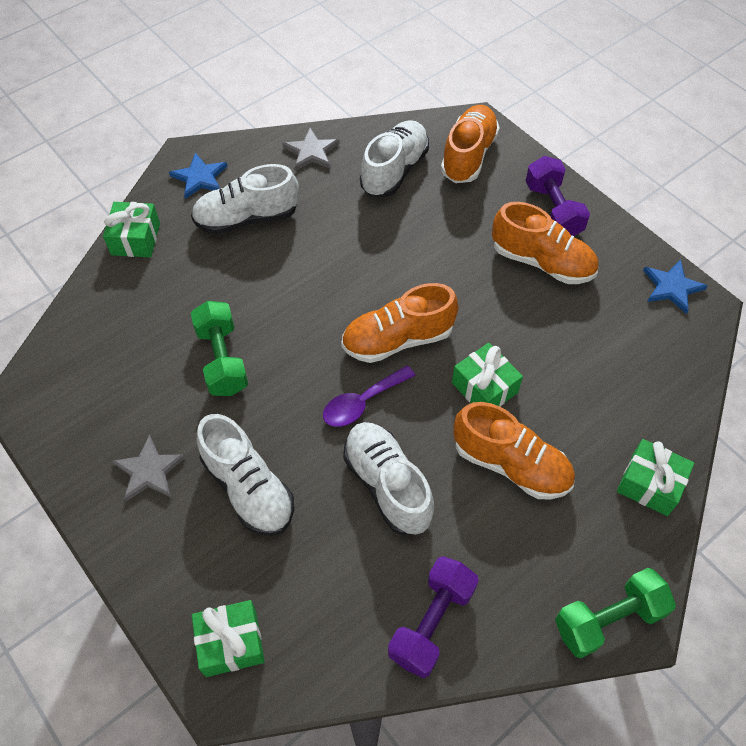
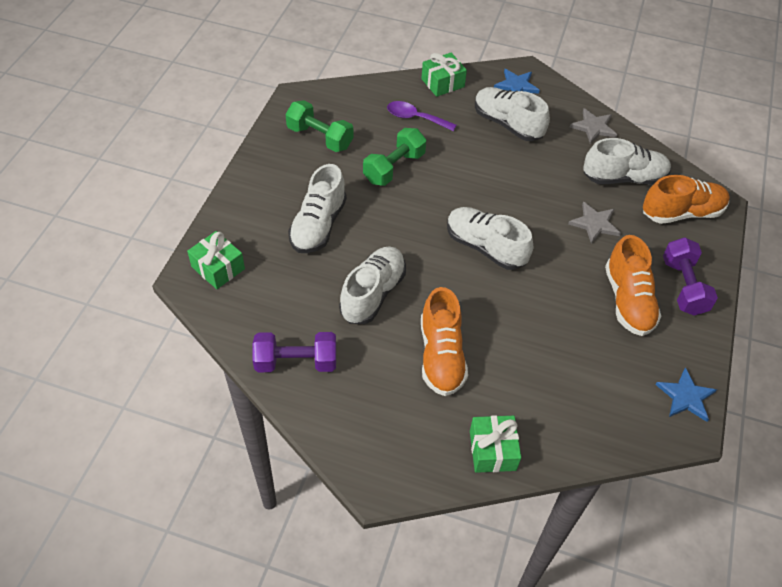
camera: 55 degrees right, 5 degrees down
(149, 471) = (295, 175): grey star -> grey star (595, 224)
(362, 402) = (421, 252): purple spoon -> purple spoon (415, 118)
(398, 339) = (485, 247): orange shoe -> white shoe
(484, 388) = (489, 313): green gift -> none
(553, 210) = (683, 286): purple dumbbell -> purple dumbbell turned 45 degrees counterclockwise
(608, 619) = (367, 465): green dumbbell -> green dumbbell (320, 137)

